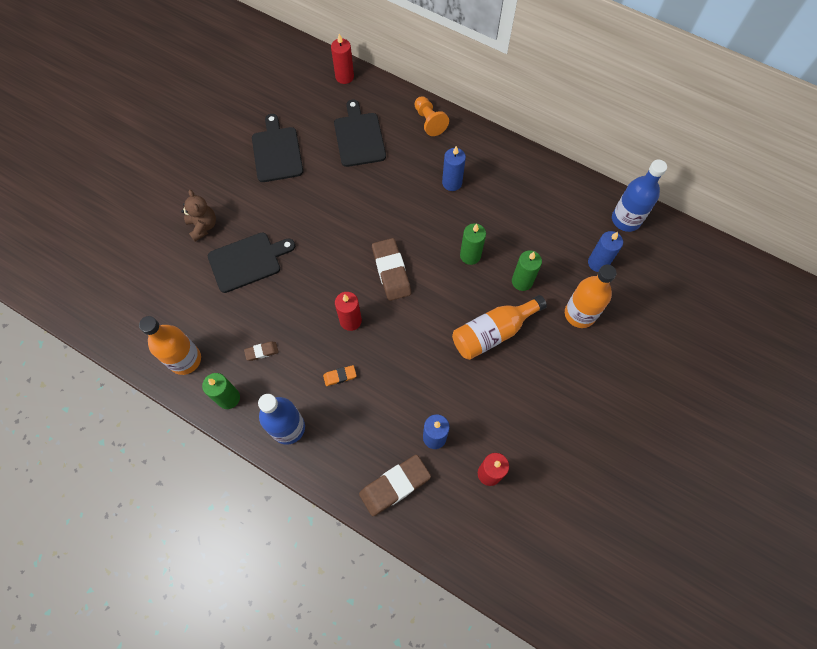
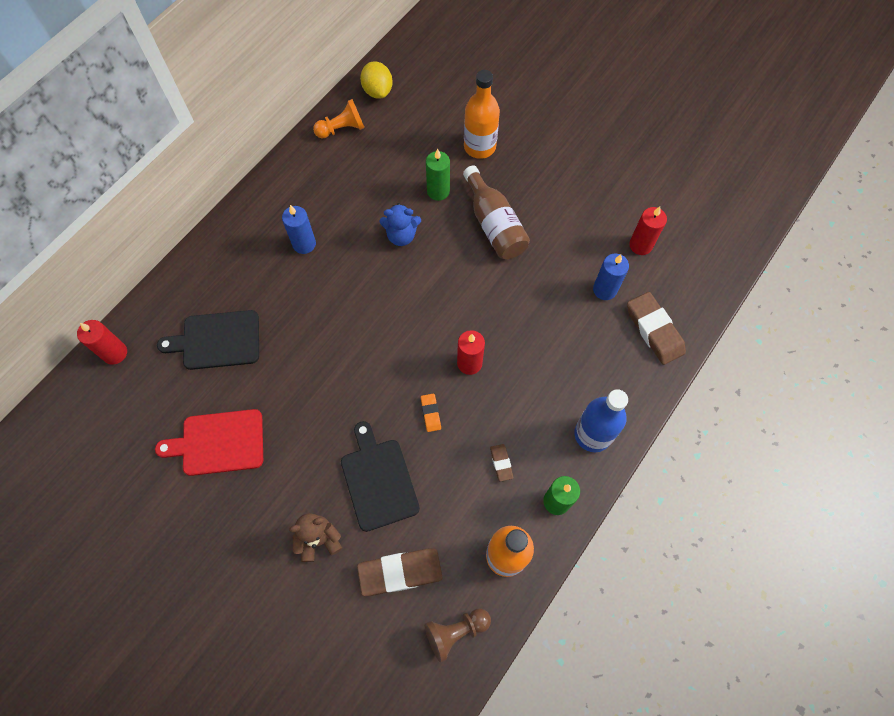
camera: 85 degrees left, 0 degrees up
(130, 326) = (455, 631): none -> brown pawn
(277, 152) = (218, 443): black cutting board -> red cutting board
(340, 376) = (535, 377): orange eraser -> orange eraser (430, 413)
(391, 271) = (412, 316): brown eraser -> brown eraser (400, 572)
(429, 121) = (211, 259): orange pawn -> orange pawn (342, 129)
(470, 255) = (401, 235): green candle -> blue teddy bear
(493, 332) = (494, 225): orange bottle -> brown bottle
(598, 263) = (424, 122): blue candle -> none
(626, 219) = (377, 91): blue bottle -> yellow lemon

